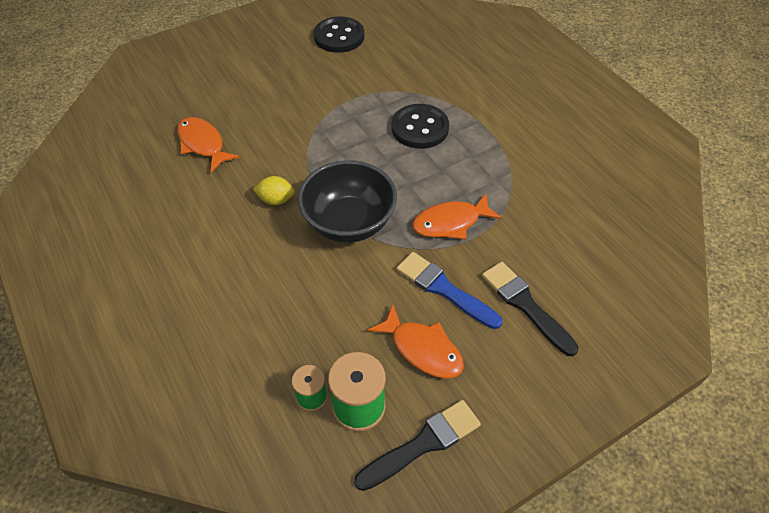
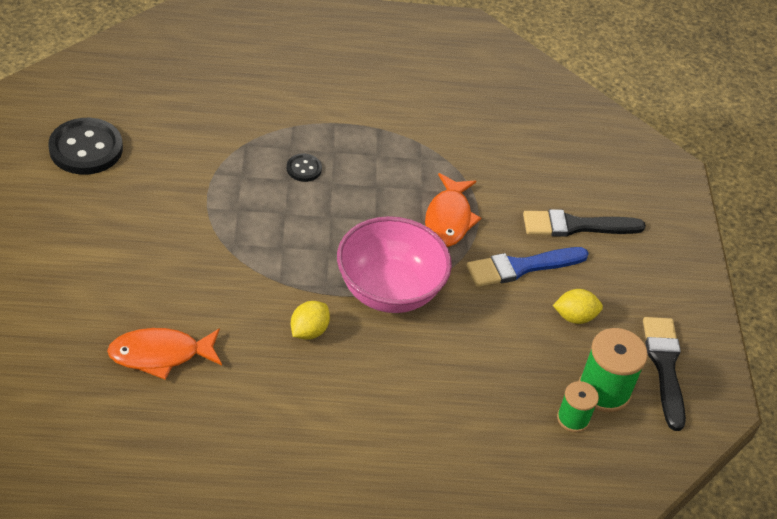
camera: 65 degrees left, 5 degrees down
(349, 223) = (389, 290): black bowl -> pink bowl
(420, 128) = (304, 169): black button -> black button, size x0.49
(422, 349) = (574, 317): orange fish -> yellow lemon

